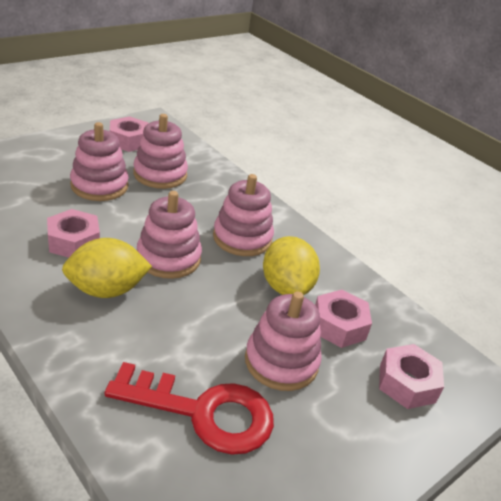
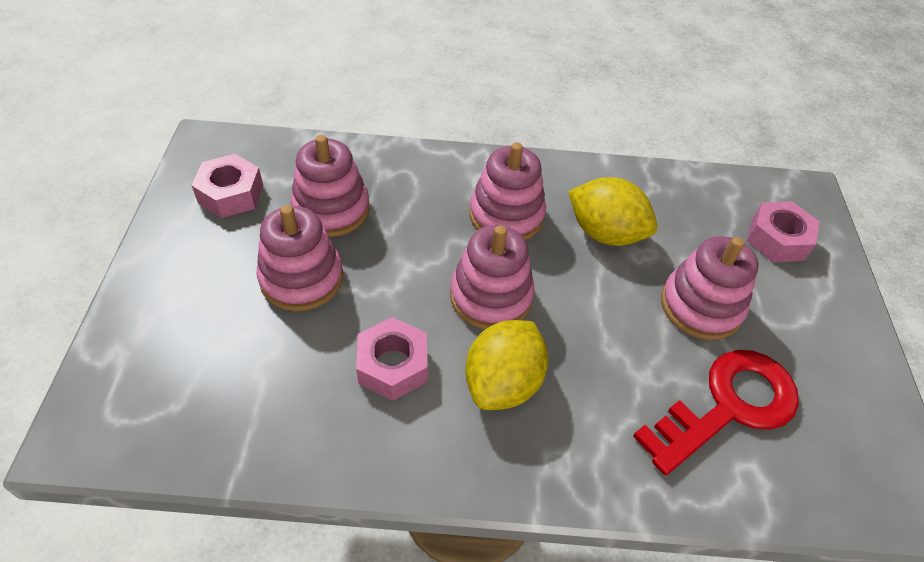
camera: 45 degrees left, 15 degrees up
(339, 326) = (682, 233): pink nut -> none

